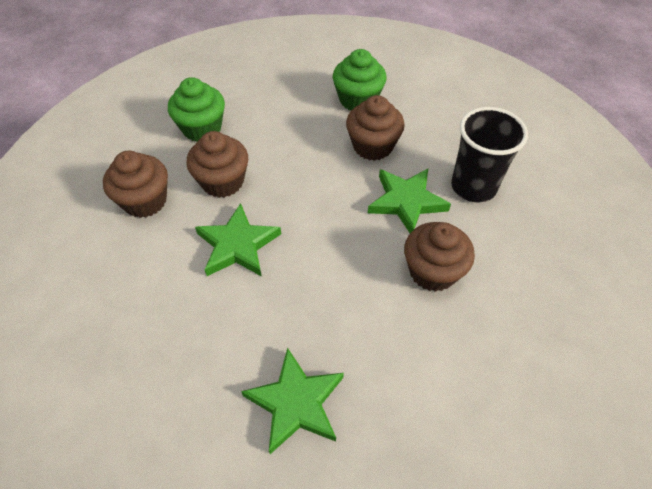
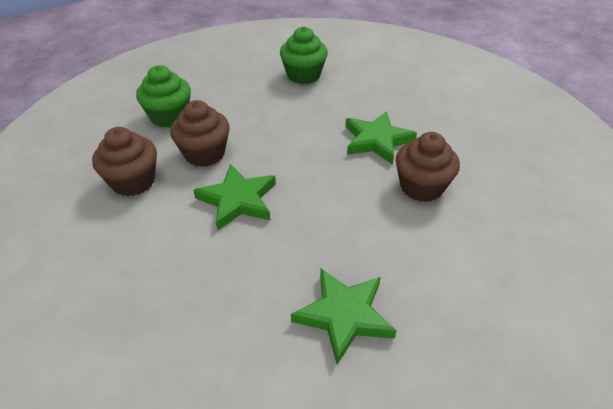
camera: 15 degrees left, 10 degrees down
(372, 146) = (330, 106): brown cupcake -> none
(473, 186) = (427, 120): black cup -> none

